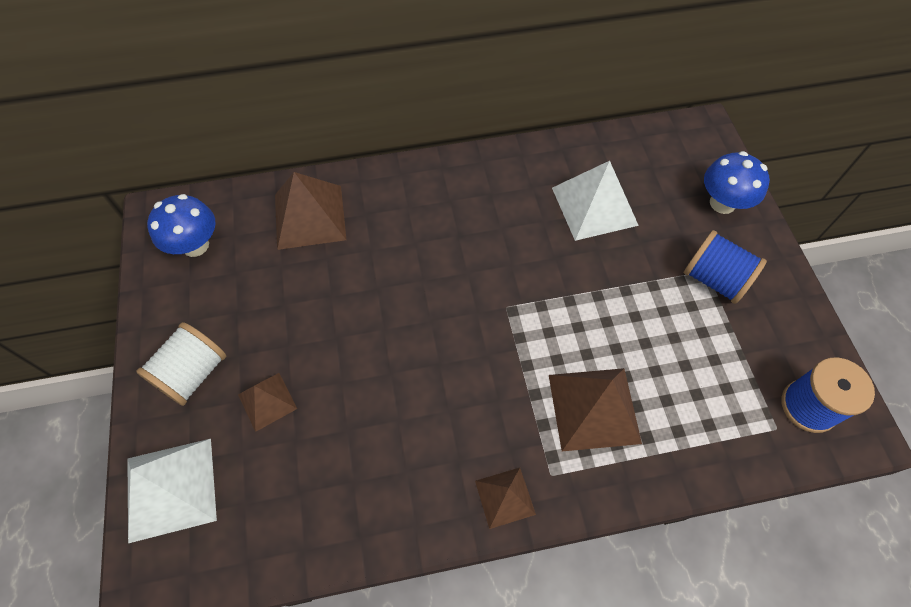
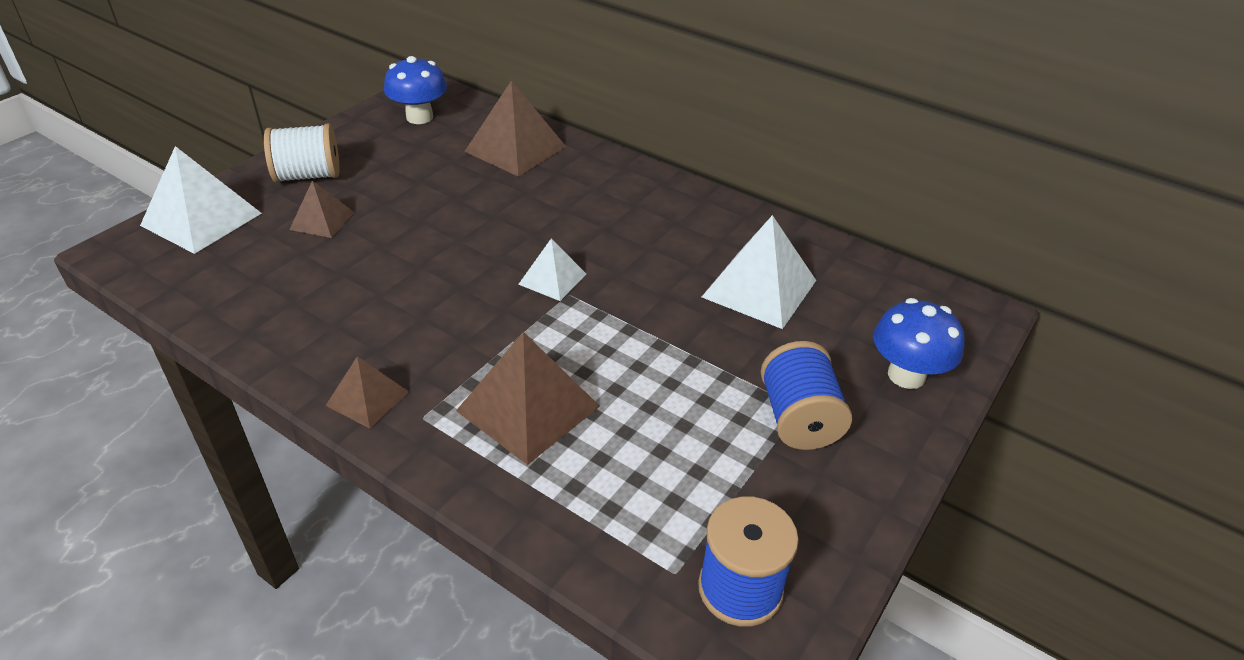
camera: 45 degrees right, 20 degrees down
(482, 304) = (552, 279): none -> white pyramid

